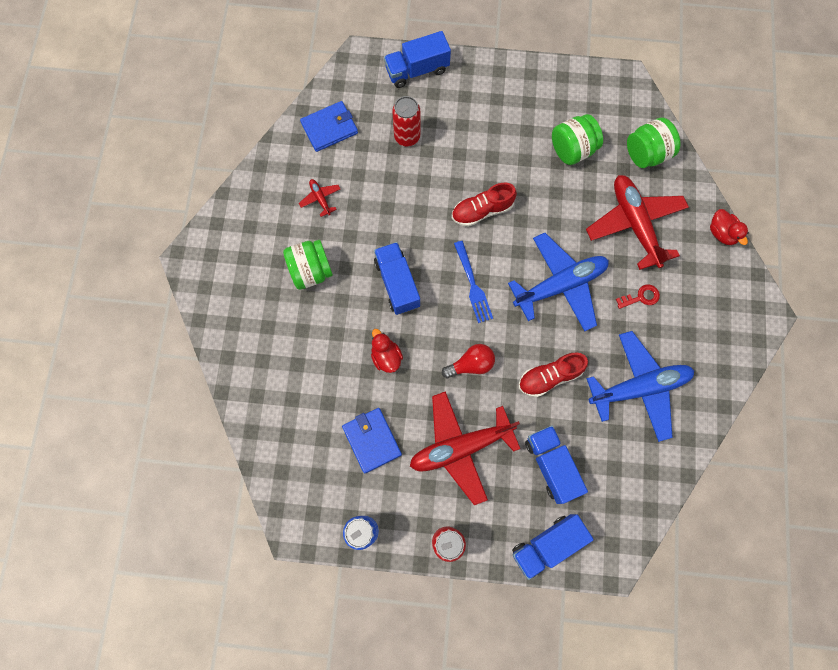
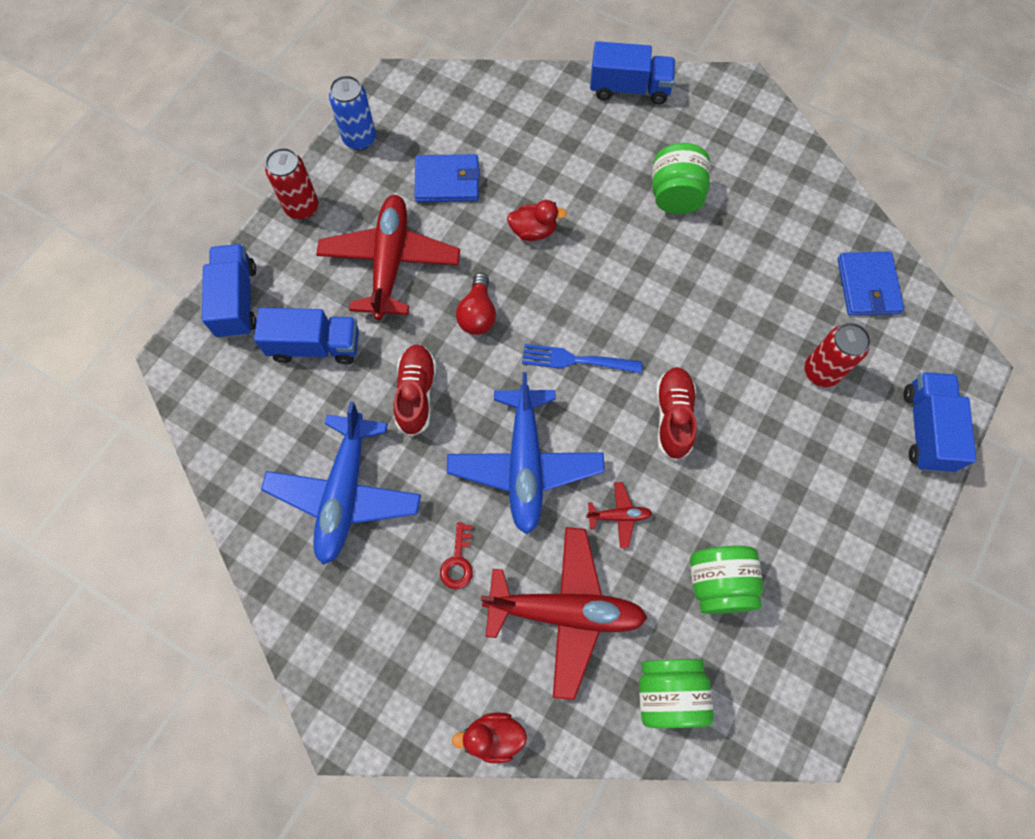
camera: 115 degrees right, 5 degrees down
(320, 198) = (768, 239): red plane -> red plane (619, 516)
(397, 283) = (617, 278): blue truck -> blue truck (629, 89)

